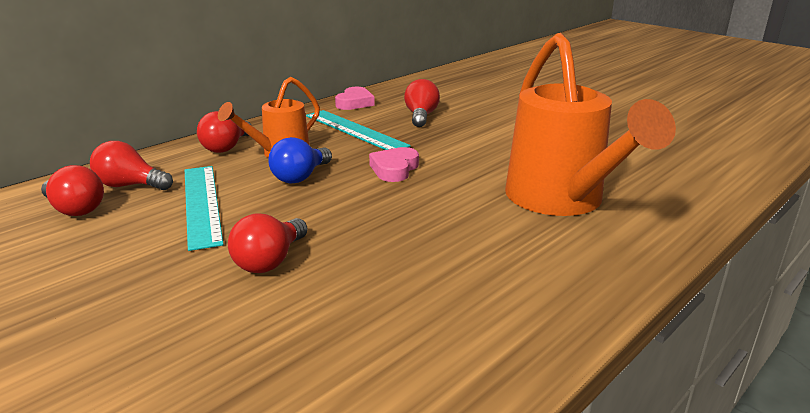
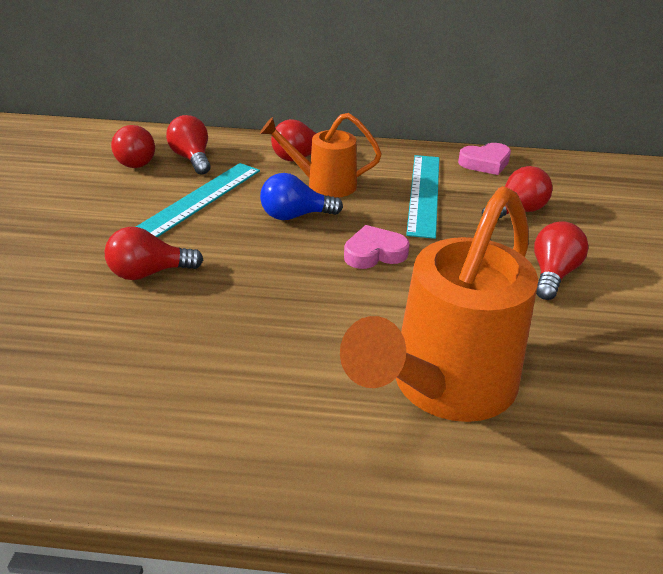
camera: 50 degrees right, 10 degrees up
(496, 133) = (552, 274): none -> red light bulb

